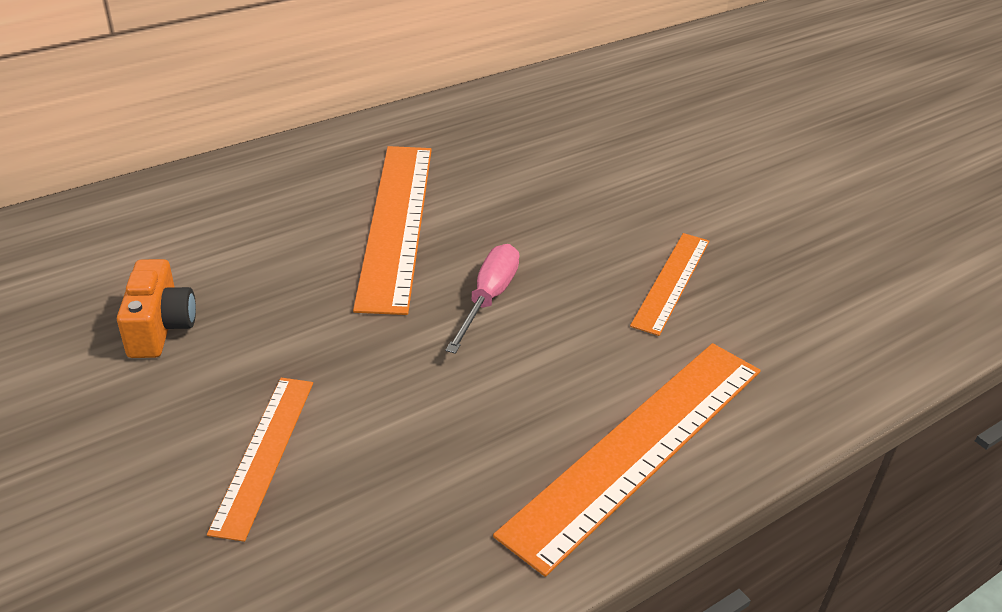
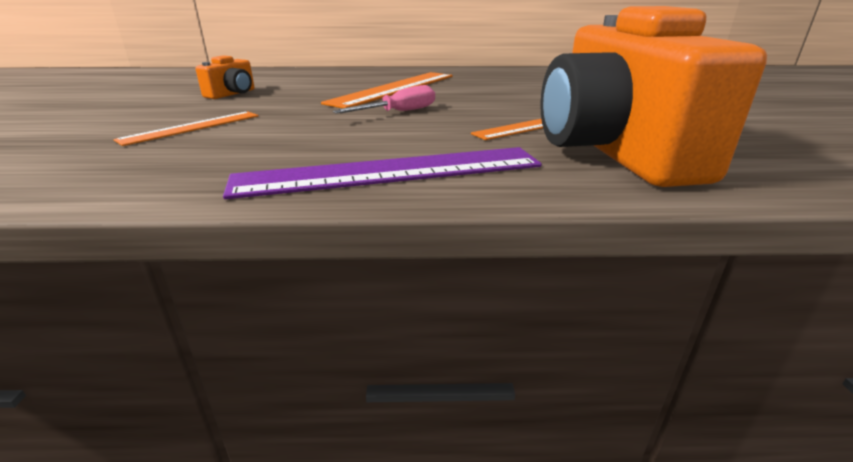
camera: 35 degrees right, 10 degrees down
(638, 447) = (390, 171): orange ruler -> purple ruler
(795, 313) = (614, 152): none -> orange camera

